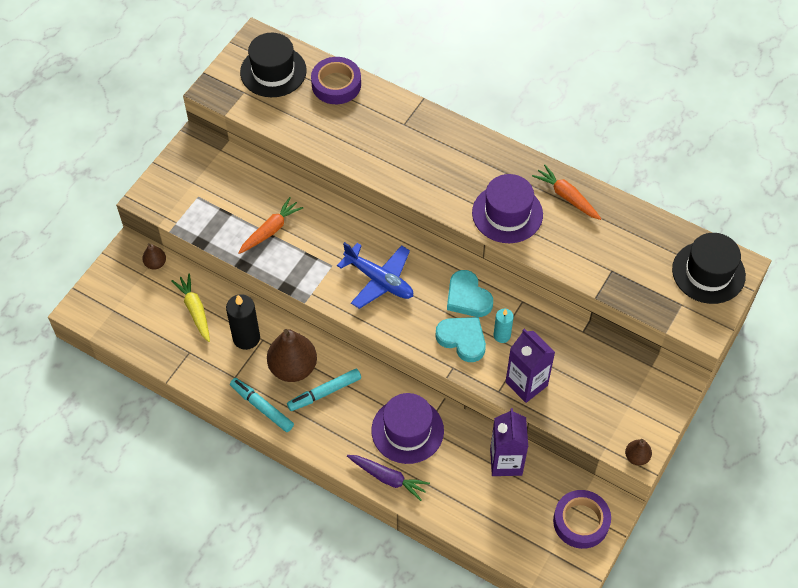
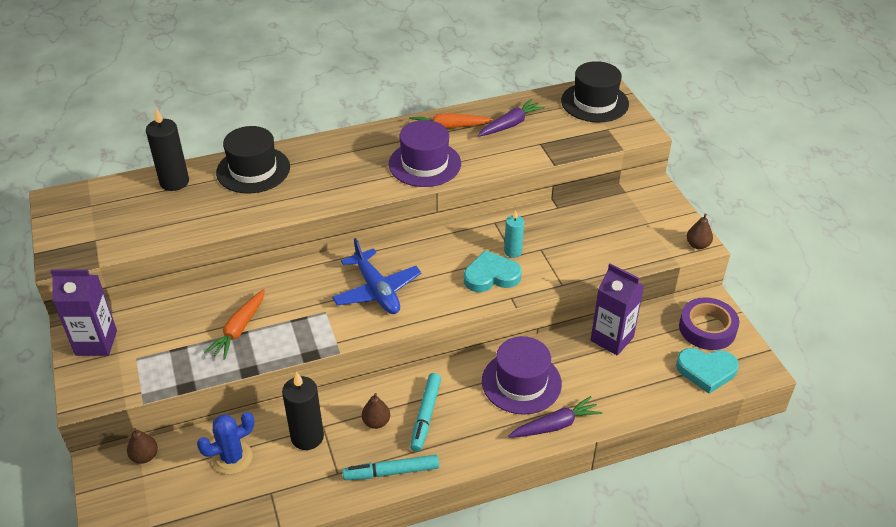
camera: 50 degrees left, 15 degrees down
(195, 310) = (232, 458): yellow carrot -> blue cactus
(270, 230) = (239, 329): orange carrot -> orange carrot turned 150 degrees counterclockwise
(273, 71) = (103, 210): black hat -> black hat (253, 170)
(293, 368) = (376, 422): brown pear -> brown pear, size x0.49
(336, 85) = (174, 182): purple tape -> black candle
(379, 280) = (377, 291): blue plane -> blue plane turned 75 degrees clockwise
(467, 297) = (455, 249): turquoise heart -> turquoise heart (706, 371)
(526, 384) = (572, 264): purple carton -> purple carton (96, 343)
(614, 234) = (510, 124): none -> purple carrot

